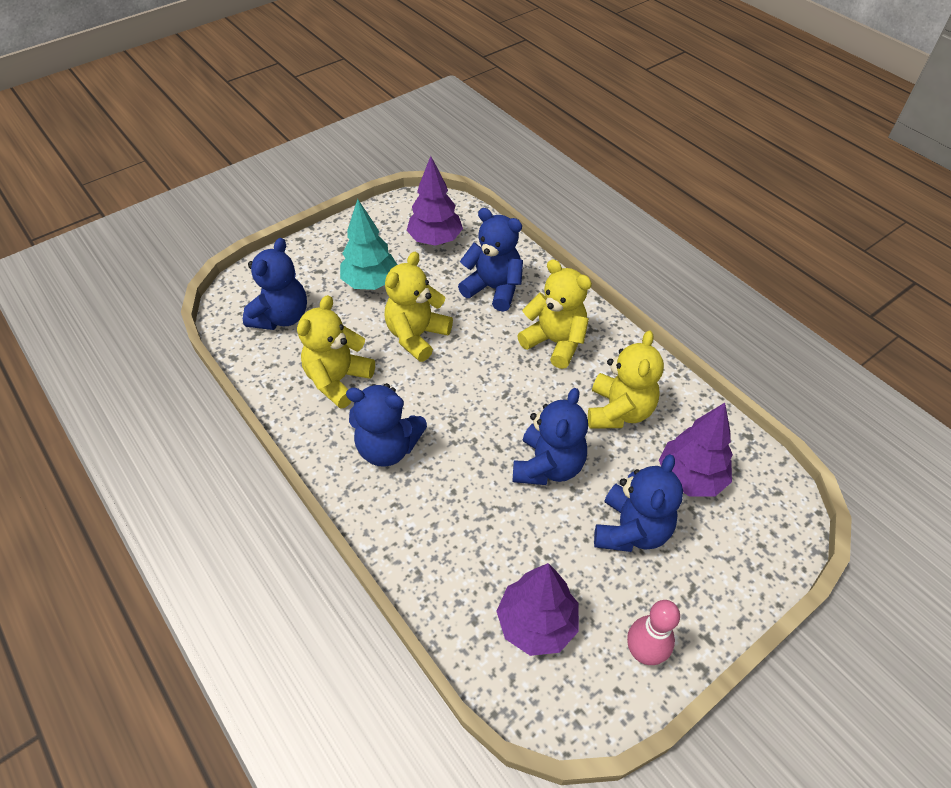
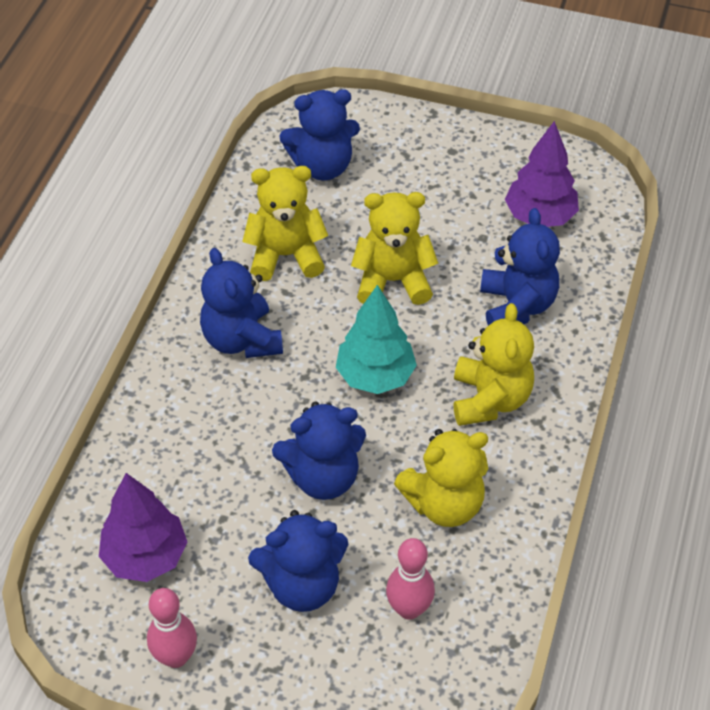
camera: 55 degrees right, 0 degrees up
(370, 283) = (428, 203): turquoise tree -> turquoise tree (375, 376)
(690, 478) = (409, 609): purple tree -> pink bowling pin

